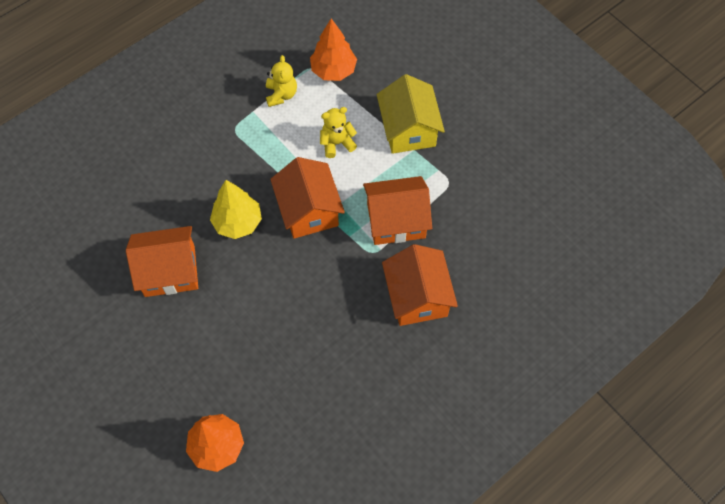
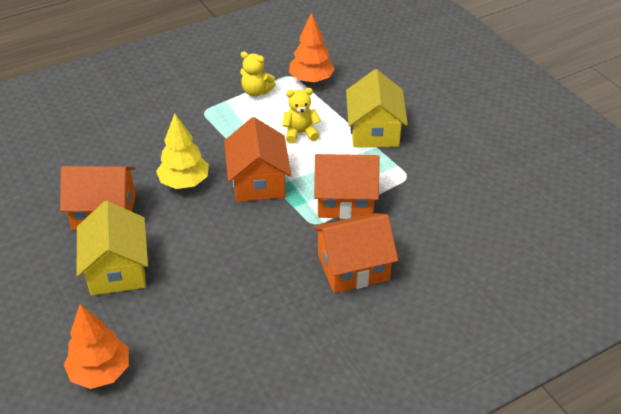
camera: 10 degrees right, 20 degrees down
(201, 335) = (117, 269): none -> yellow house
(281, 95) = (256, 91): yellow teddy bear -> yellow teddy bear turned 105 degrees clockwise
(417, 296) = (353, 267): orange house -> orange house turned 75 degrees clockwise

